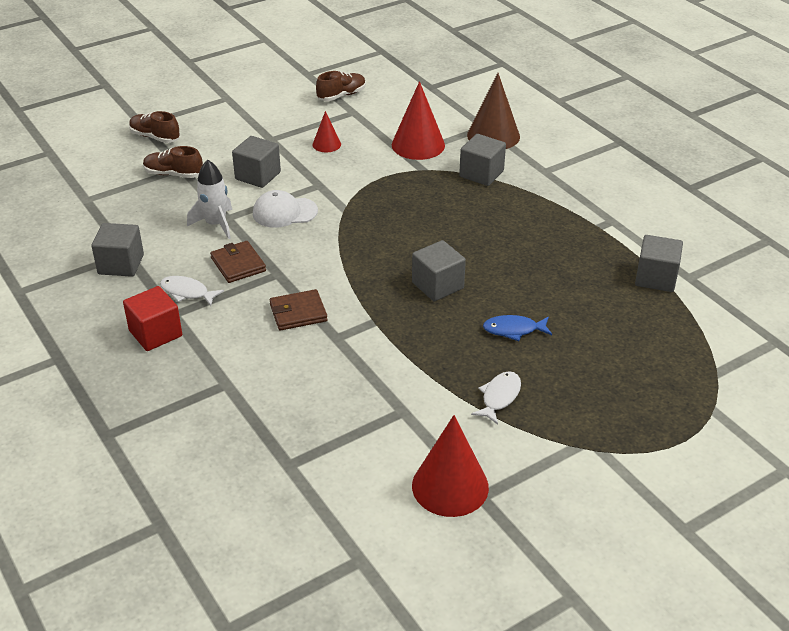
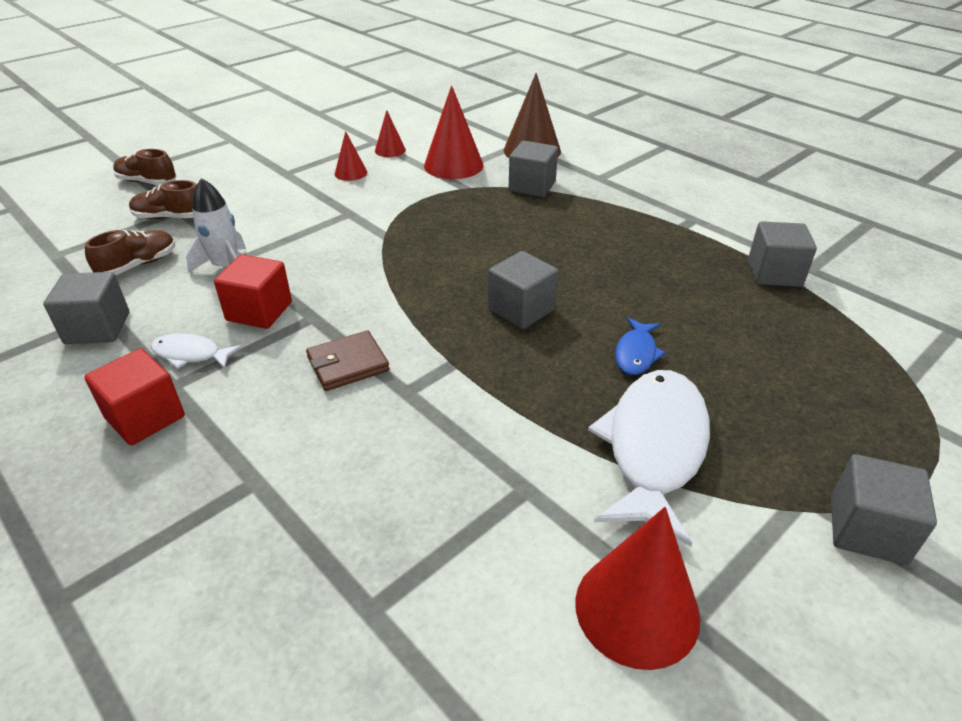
camera: 10 degrees left, 0 degrees up
(238, 264) = (259, 311): brown wallet -> red cube
(258, 176) = (274, 210): grey cube -> grey cube (867, 530)
(284, 212) = (312, 245): white cap -> none
(341, 95) = (358, 128): brown shoe -> brown shoe (138, 265)
(365, 123) = (390, 150): none -> red cone
(499, 397) = (654, 448): white fish -> white fish, size x2.10
(514, 330) = (636, 353): blue fish -> blue fish turned 60 degrees counterclockwise

